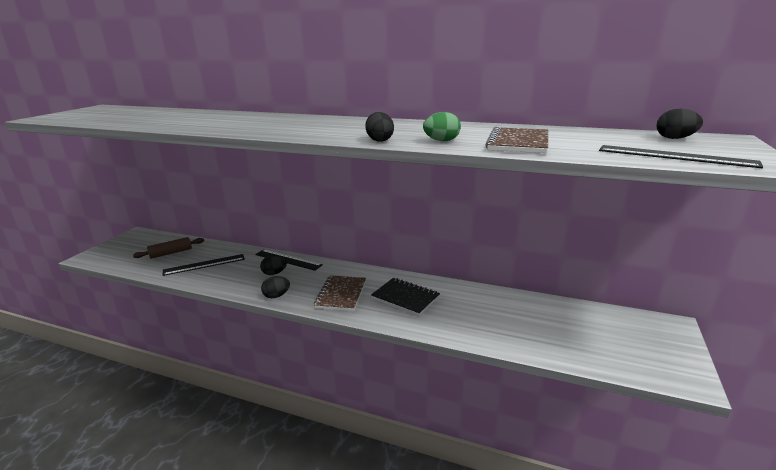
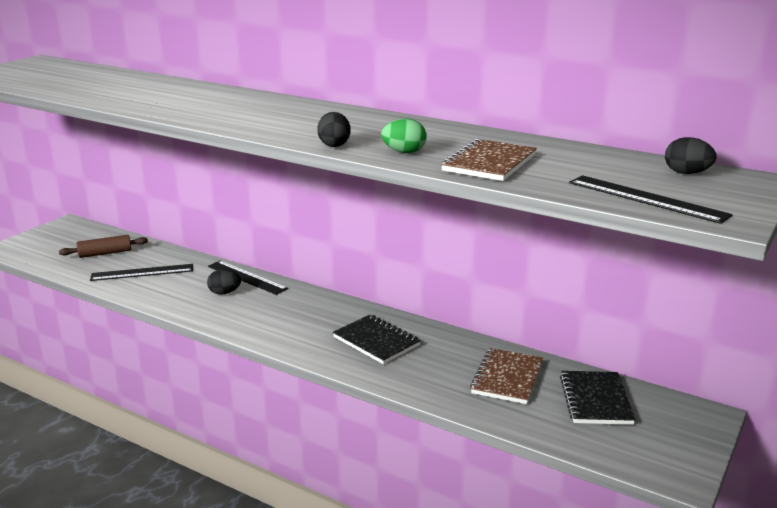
camera: 10 degrees right, 0 degrees up
(276, 296) = (219, 320): black egg -> none
(341, 294) = (298, 328): brown notebook -> brown notebook (507, 378)
(588, 324) = (595, 400): none -> black notebook

